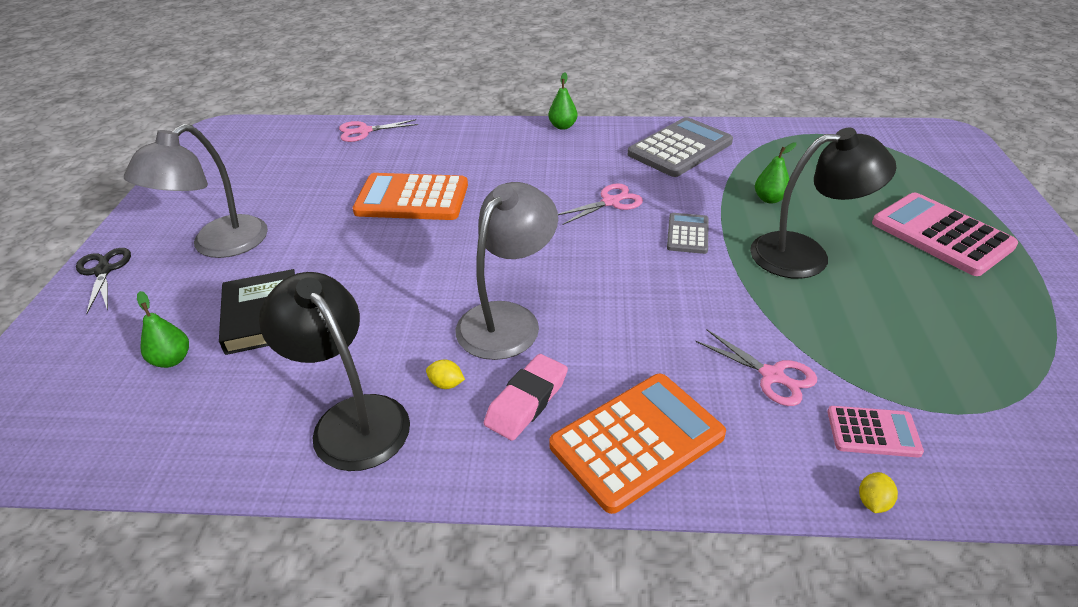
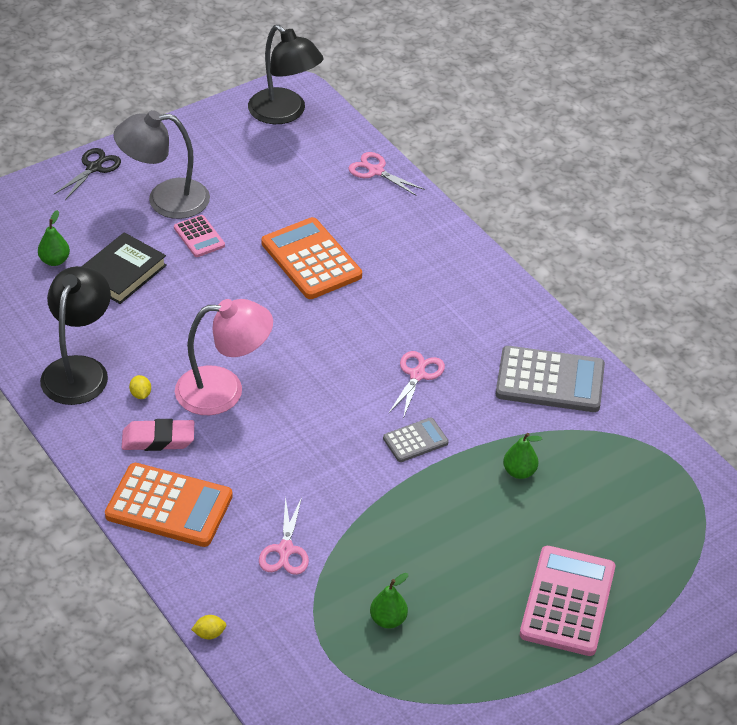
camera: 50 degrees right, 5 degrees up
(508, 319) = (224, 390): grey lamp -> pink lamp
(562, 126) = (510, 286): green pear -> green pear (388, 620)
(610, 202) = (417, 375): pink scissors -> pink scissors turned 90 degrees counterclockwise
(805, 254) = (453, 522): black lamp -> black lamp (284, 113)
(873, 432) = (272, 618): pink calculator -> pink calculator (199, 237)

